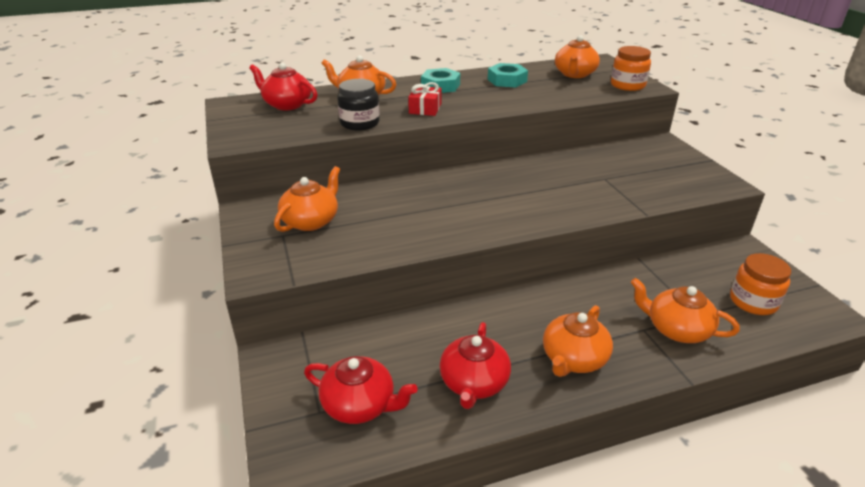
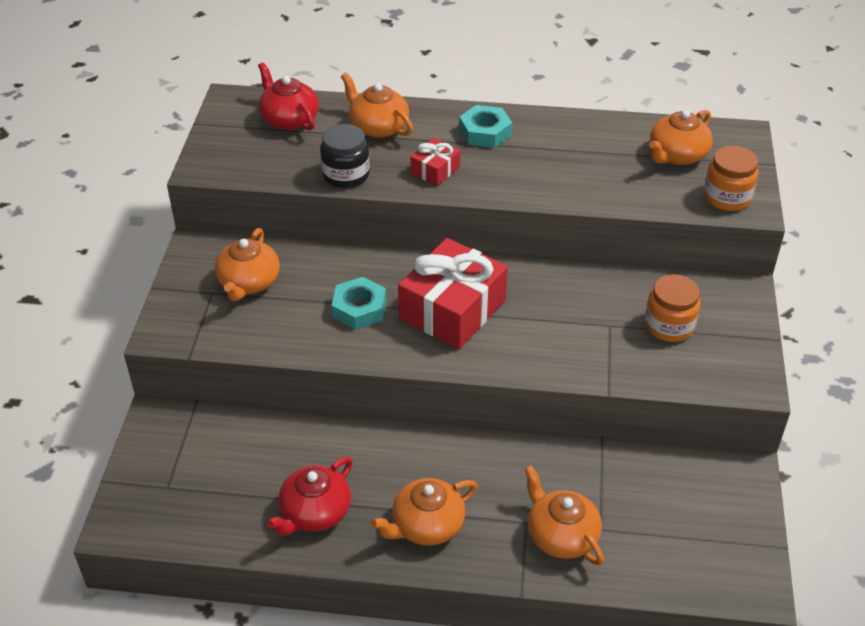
camera: 25 degrees right, 10 degrees up
(311, 221) = (248, 283): orange teapot -> orange teapot turned 135 degrees clockwise
(360, 405) = (203, 494): red teapot -> none
(489, 197) = (452, 309): none -> red gift
(507, 80) = (576, 144): turquoise nut -> turquoise nut (359, 309)
(753, 301) = (680, 537): orange jar -> orange jar (669, 326)

